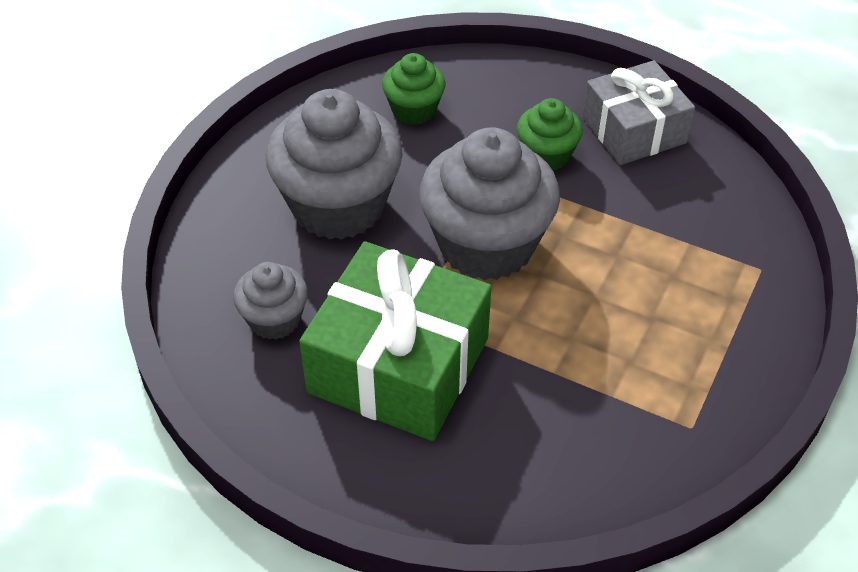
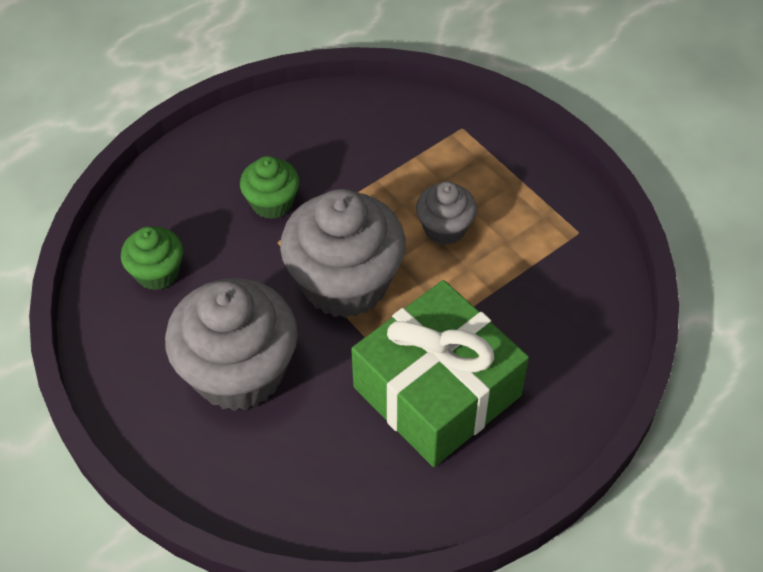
camera: 65 degrees left, 5 degrees up
(274, 319) = (343, 466): grey cupcake -> grey cupcake (445, 228)
(634, 130) = (280, 135): grey gift -> none

